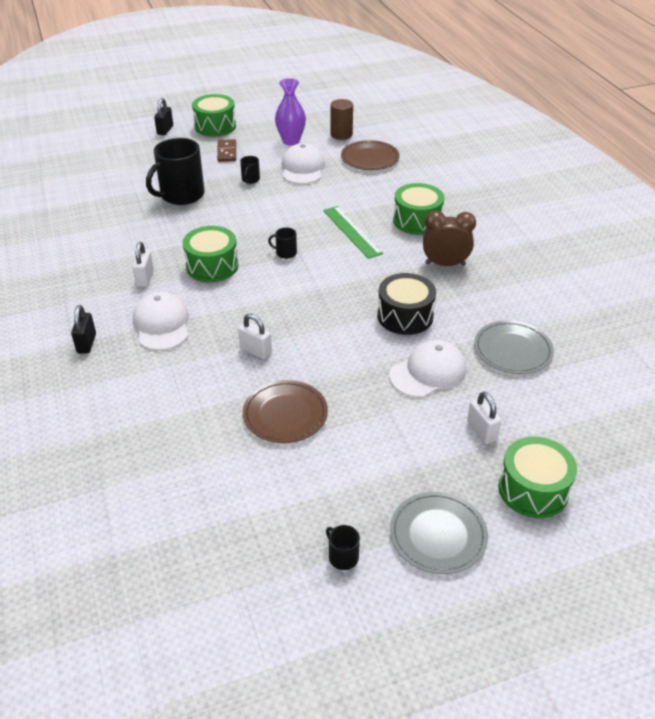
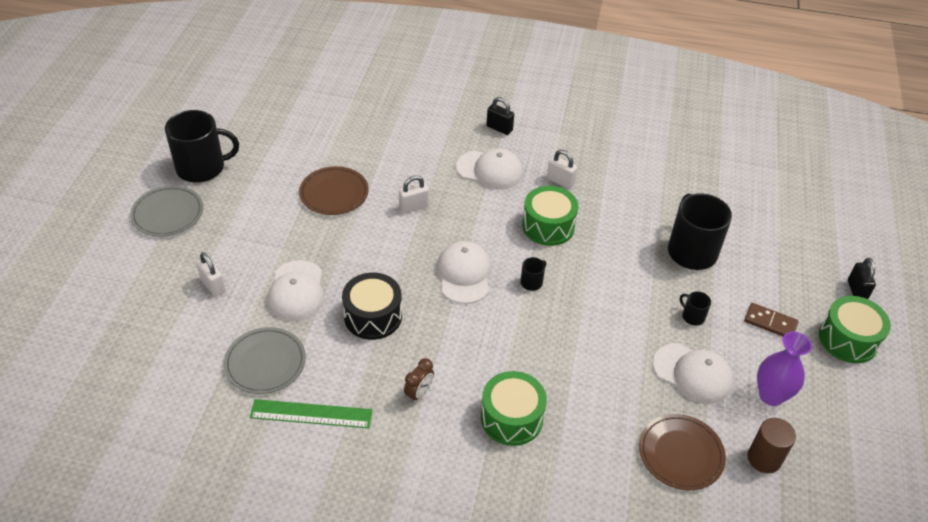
camera: 120 degrees right, 5 degrees up
(165, 130) = (856, 291): black padlock -> black padlock turned 45 degrees clockwise
(311, 288) = (464, 274): none -> white cap
(343, 557) = (202, 168): black mug -> black mug, size x2.33
(352, 231) = (531, 349): green ruler -> green ruler (311, 413)
(445, 264) = (419, 393): brown clock -> brown clock, size x0.60
(481, 431) = (213, 285): white padlock -> white padlock turned 45 degrees clockwise
(533, 489) = (142, 280): green drum -> none

